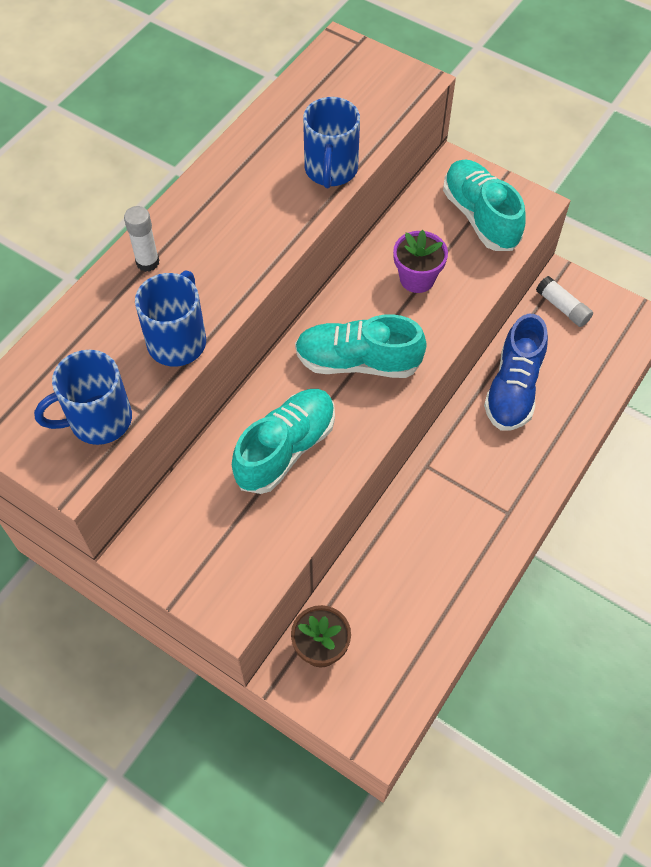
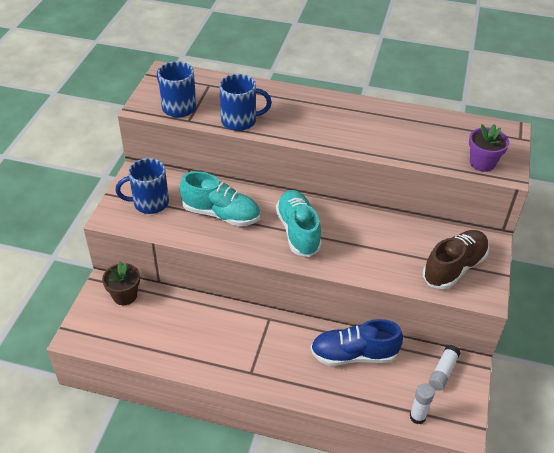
camera: 70 degrees right, 15 degrees down
(147, 262) = (287, 97): white glue stick -> white glue stick (417, 417)
(331, 170) = (400, 150): blue mug -> blue mug (149, 203)
(417, 278) = (379, 245): purple flower pot -> purple flower pot (482, 163)
(480, 217) = (454, 267): turquoise shoe -> brown shoe

